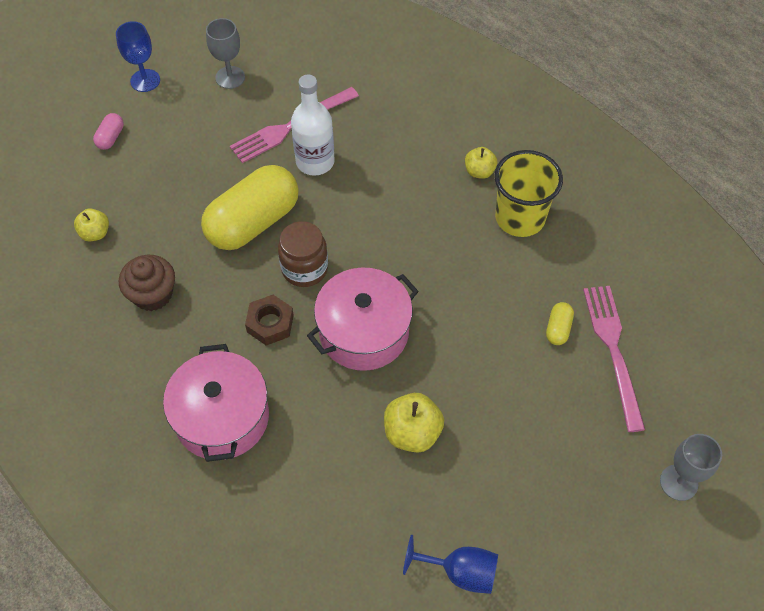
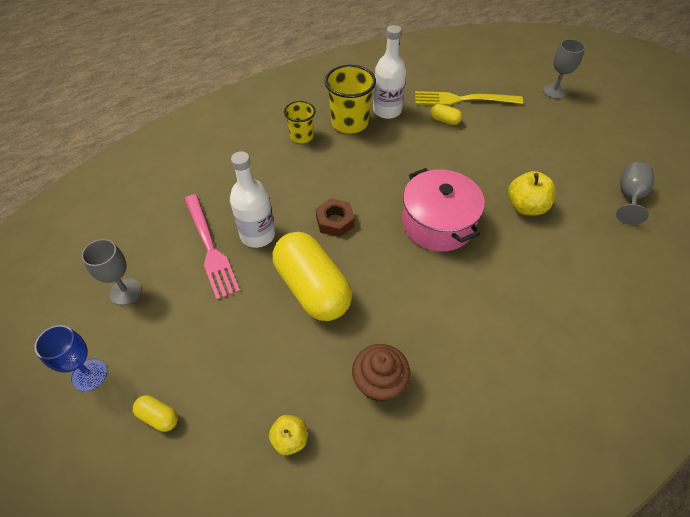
camera: 80 degrees left, 5 degrees down
(111, 137) = (158, 417): pink capsule -> yellow capsule
(222, 417) = (515, 331): pink pot -> none
(270, 323) = (423, 286): brown nut -> brown nut (335, 221)
(304, 269) = (371, 255): brown jar -> none
(460, 572) = (629, 197): blue goblet -> grey goblet
(479, 171) = (301, 136): yellow apple -> yellow cup
(558, 257) = (387, 110): none -> white bottle
(613, 350) = (463, 99): pink fork -> yellow fork

